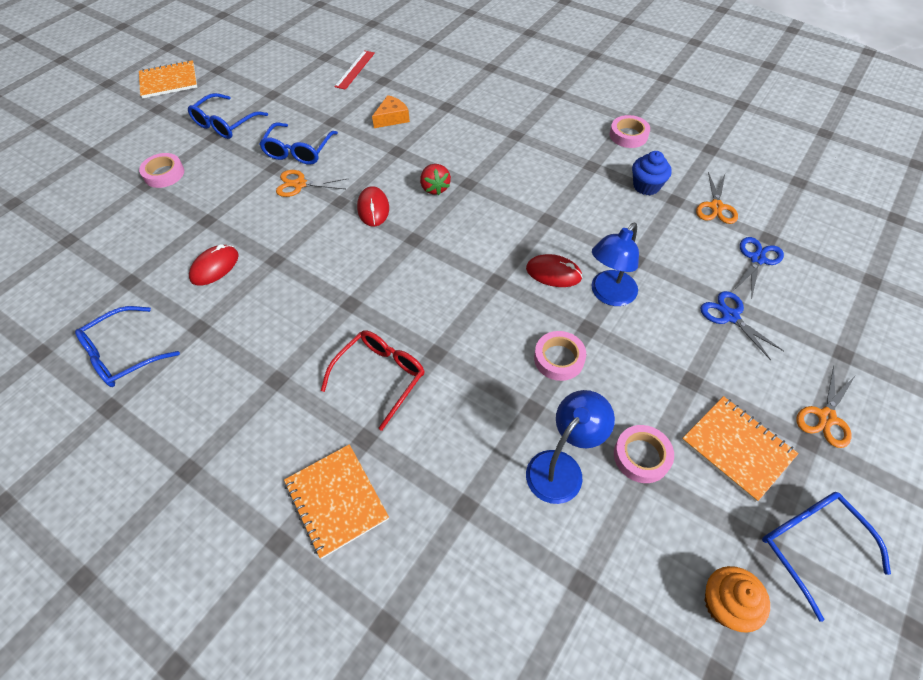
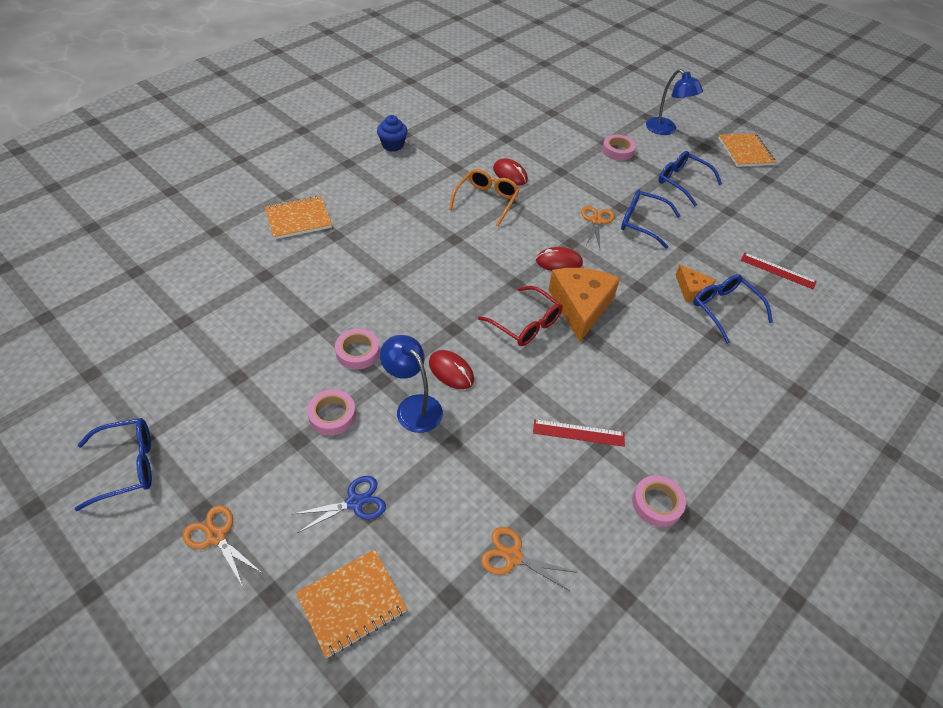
camera: 95 degrees right, 5 degrees down
(124, 354) = (443, 138): blue glasses -> blue glasses (725, 310)
(273, 283) = (486, 201): none -> orange glasses
(380, 377) = (381, 247): red glasses -> red glasses (525, 323)
(435, 188) = (580, 306): red strawberry -> orange cheese
(553, 273) = (451, 371): red mouse -> red mouse turned 75 degrees counterclockwise
(561, 467) = (265, 330): blue lamp -> blue lamp (666, 130)
(585, 179) = (578, 433): none -> red ruler
(641, 456) = (250, 381): pink tape -> pink tape (332, 415)
(646, 186) = (560, 492): blue cupcake -> blue cupcake (392, 145)
(725, 604) = (125, 393): orange cupcake -> none
(737, 448) = (224, 449): orange notebook -> orange notebook (352, 603)
(757, 259) = (421, 566): blue scissors -> none

